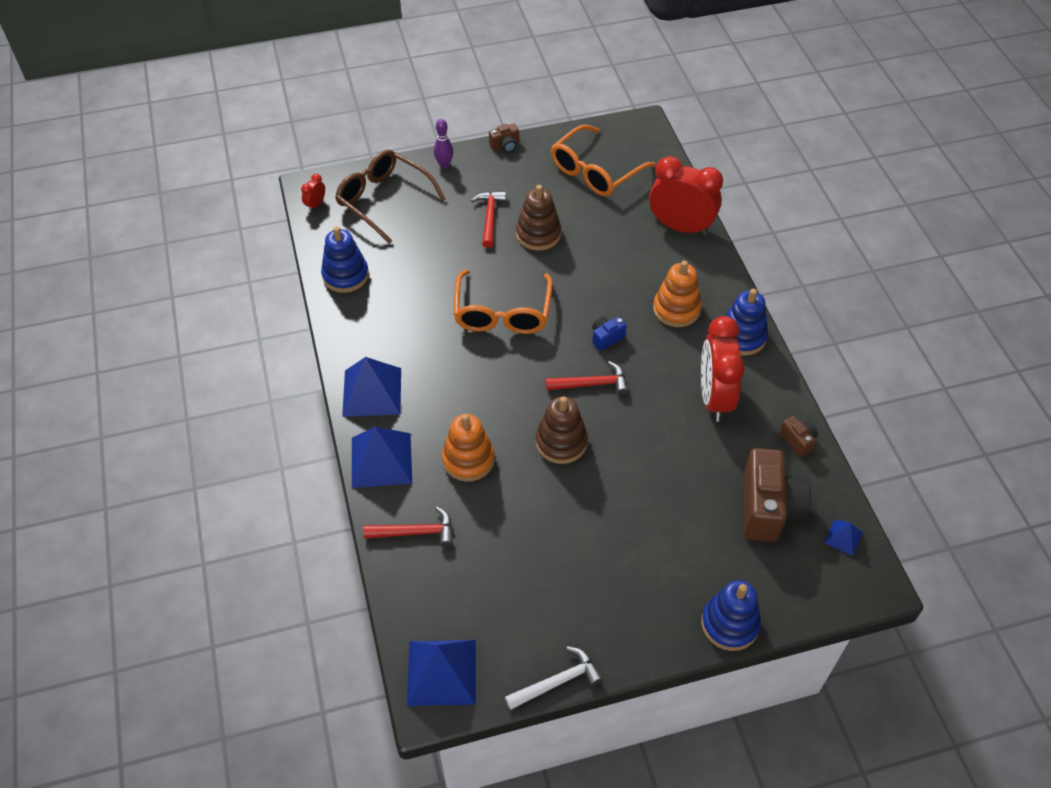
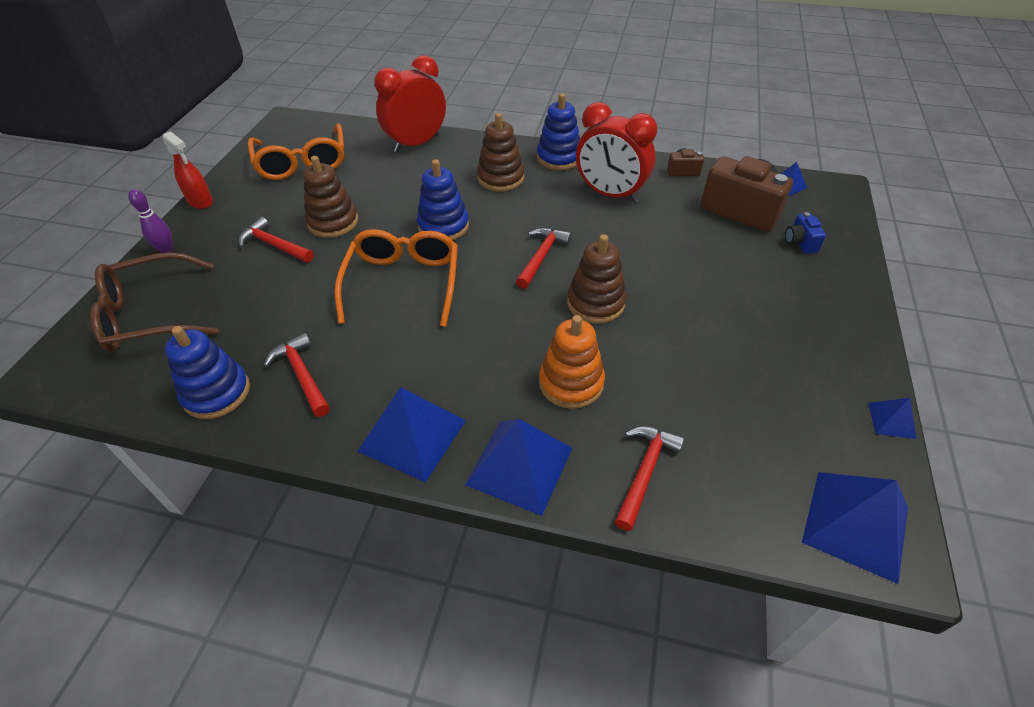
camera: 60 degrees left, 5 degrees down
(315, 204) = (76, 380): red clock -> none
(384, 308) = (302, 375): none -> red hammer
(502, 313) = (403, 283): orange glasses -> orange glasses turned 120 degrees counterclockwise
(505, 146) = (200, 201): brown camera -> red spray bottle
(557, 682) = (891, 420): white hammer -> blue pyramid
(606, 338) = (496, 228): blue camera -> blue camera (800, 243)
(676, 309) = (500, 178): orange stacking toy -> brown stacking toy
(729, 624) = (853, 275): blue stacking toy -> blue stacking toy (443, 226)

